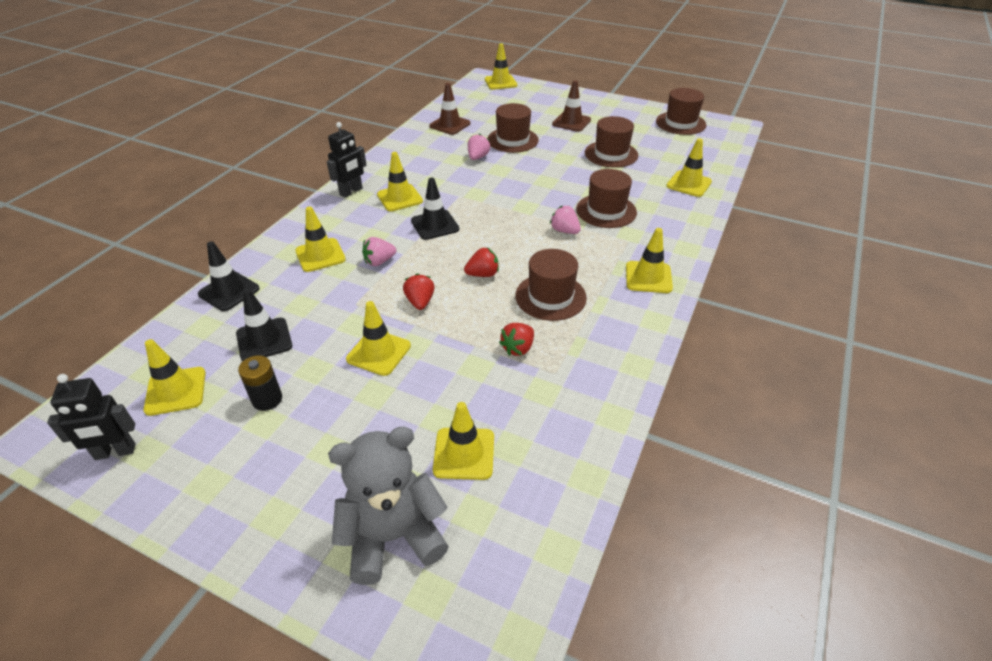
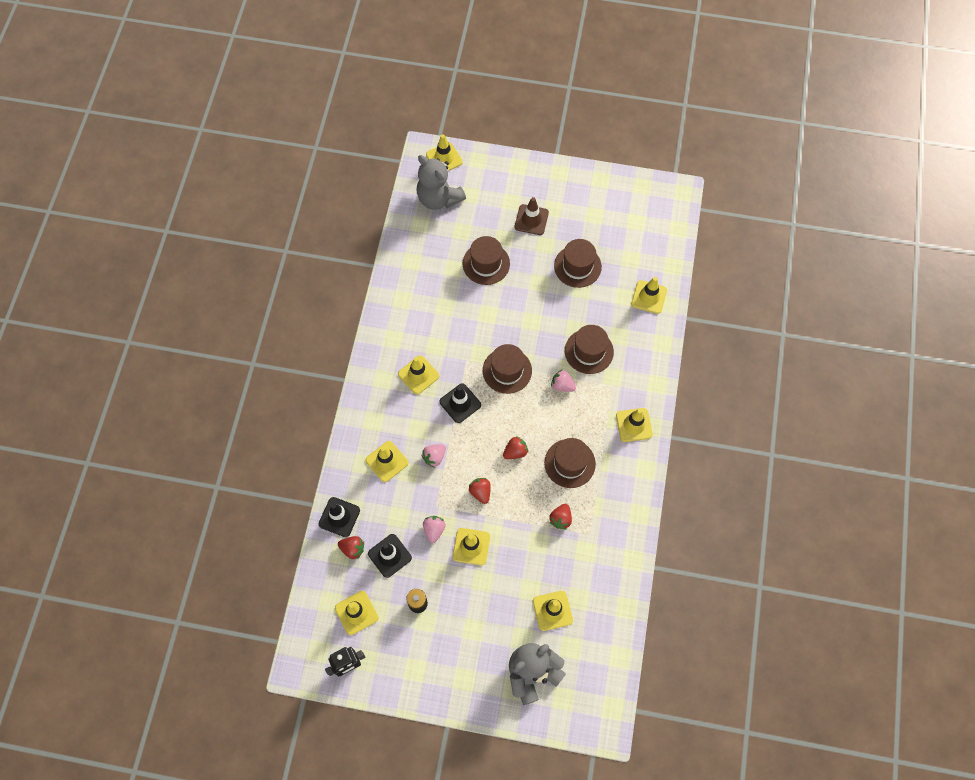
camera: 15 degrees left, 25 degrees up
(222, 324) = (352, 549): none -> red strawberry
(351, 192) = (375, 376): black robot -> none
(450, 125) = (420, 251): brown traffic cone -> none
(478, 157) = (463, 299): pink strawberry -> pink strawberry (434, 530)
(484, 100) = (439, 198): none -> grey teddy bear
(680, 123) = (630, 198): brown hat -> brown hat (507, 370)

